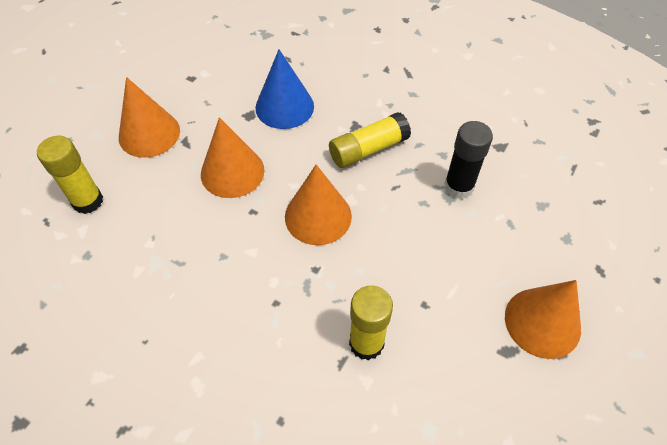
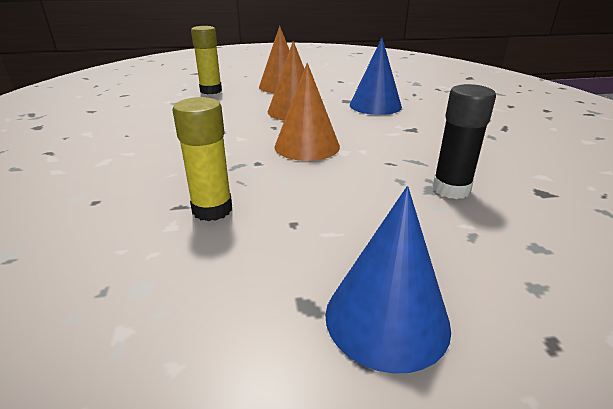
camera: 50 degrees right, 25 degrees down
(368, 149) = (402, 140): yellow glue stick -> none
(542, 322) = (386, 318): orange cone -> blue cone

